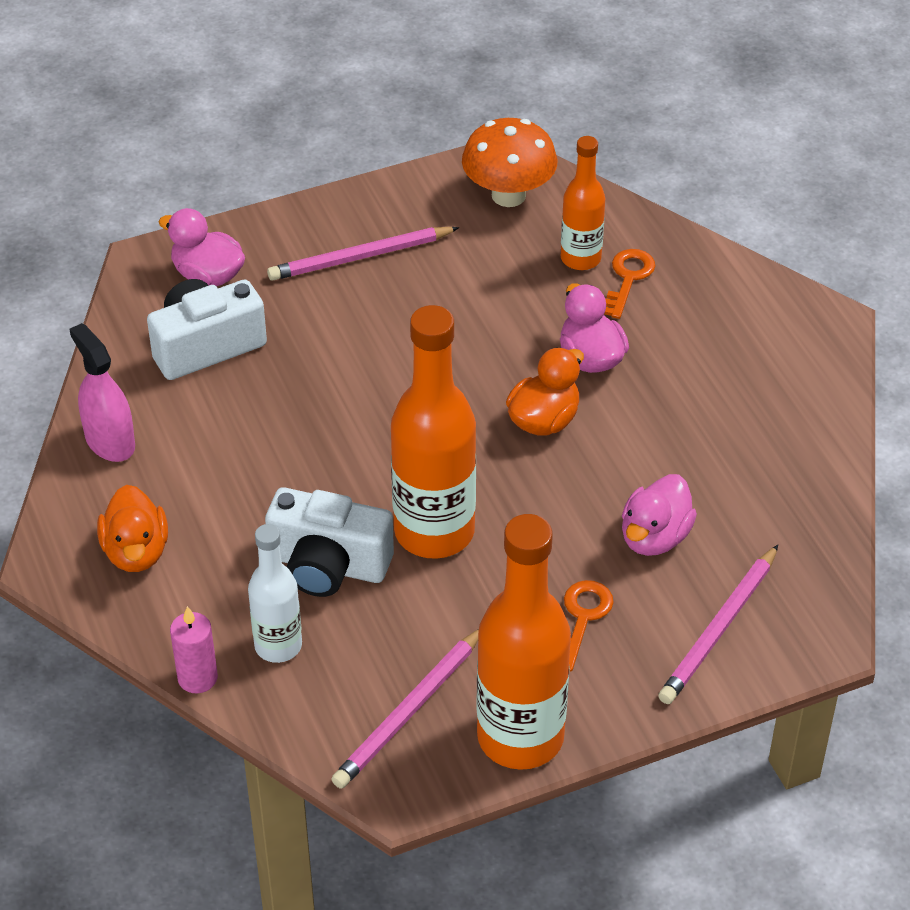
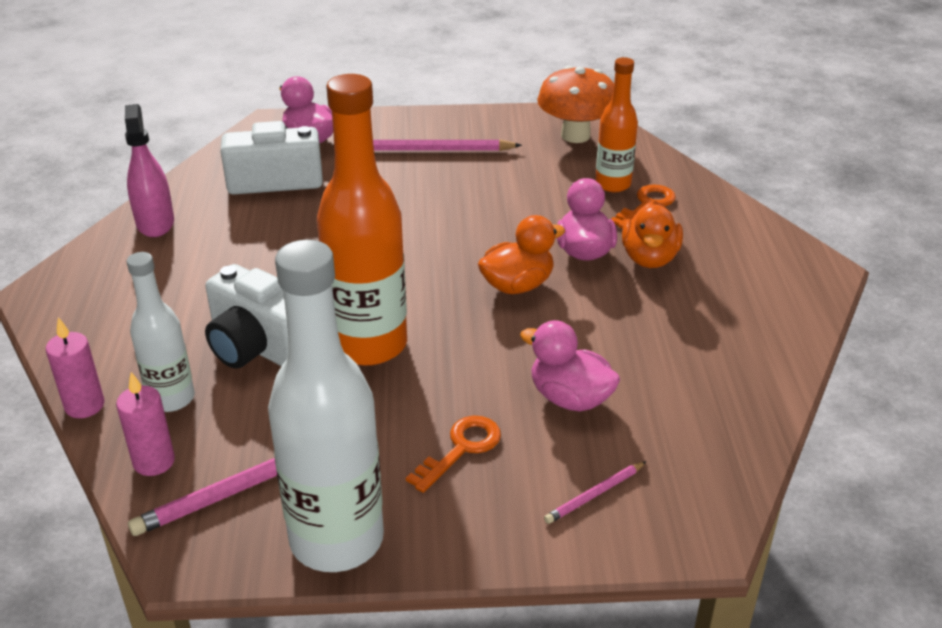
camera: 20 degrees right, 10 degrees down
(136, 552) = (113, 300): orange duck -> orange duck (649, 258)
(307, 714) = (154, 462): none -> pink candle
(520, 737) = (337, 540): orange bottle -> white bottle
(654, 537) = (570, 398): pink duck -> pink duck turned 75 degrees clockwise
(719, 629) = (595, 495): pink pencil -> pink pencil, size x0.53

